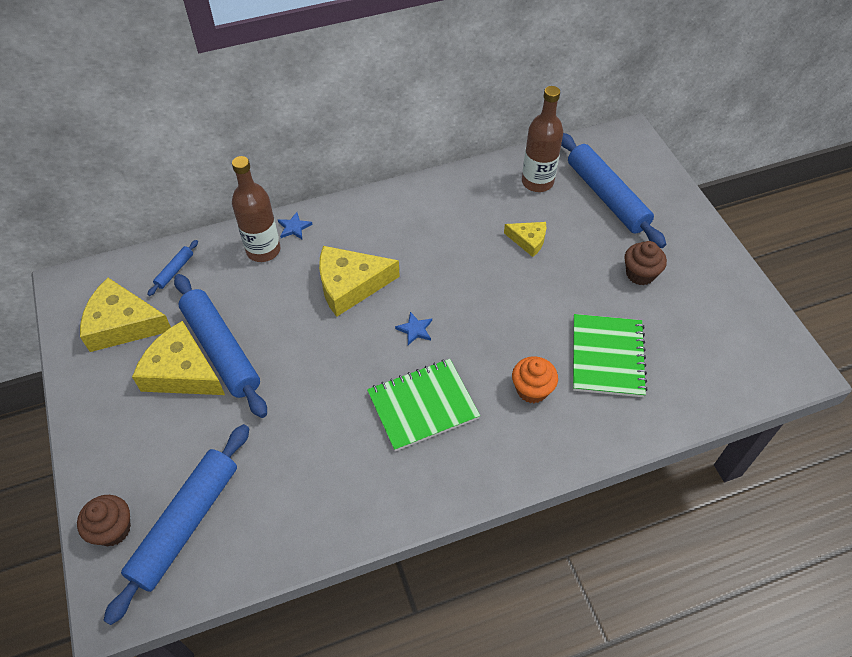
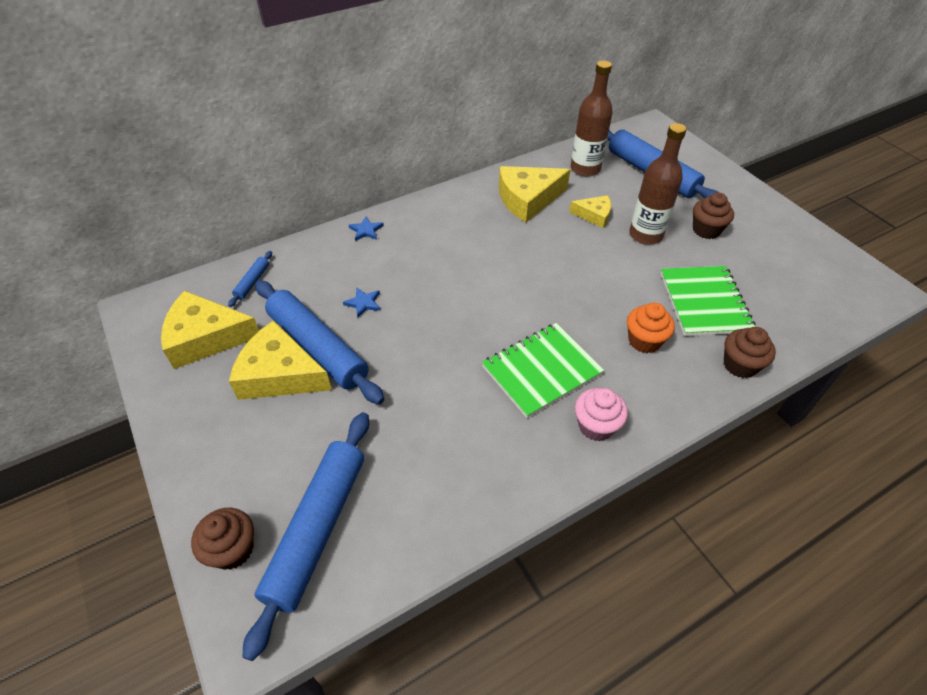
camera: 10 degrees left, 5 degrees down
(263, 250) = (340, 253): brown bottle -> brown bottle (645, 235)
(350, 285) = (436, 273): yellow cheese -> yellow cheese (528, 199)
(415, 330) = (511, 303): blue star -> blue star (363, 303)
(456, 469) = (596, 426): none -> pink cupcake
(617, 429) = (740, 365): none -> brown cupcake

